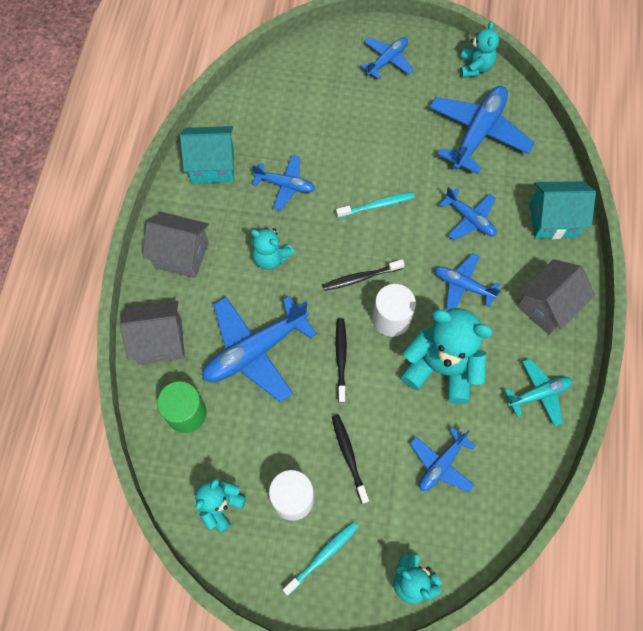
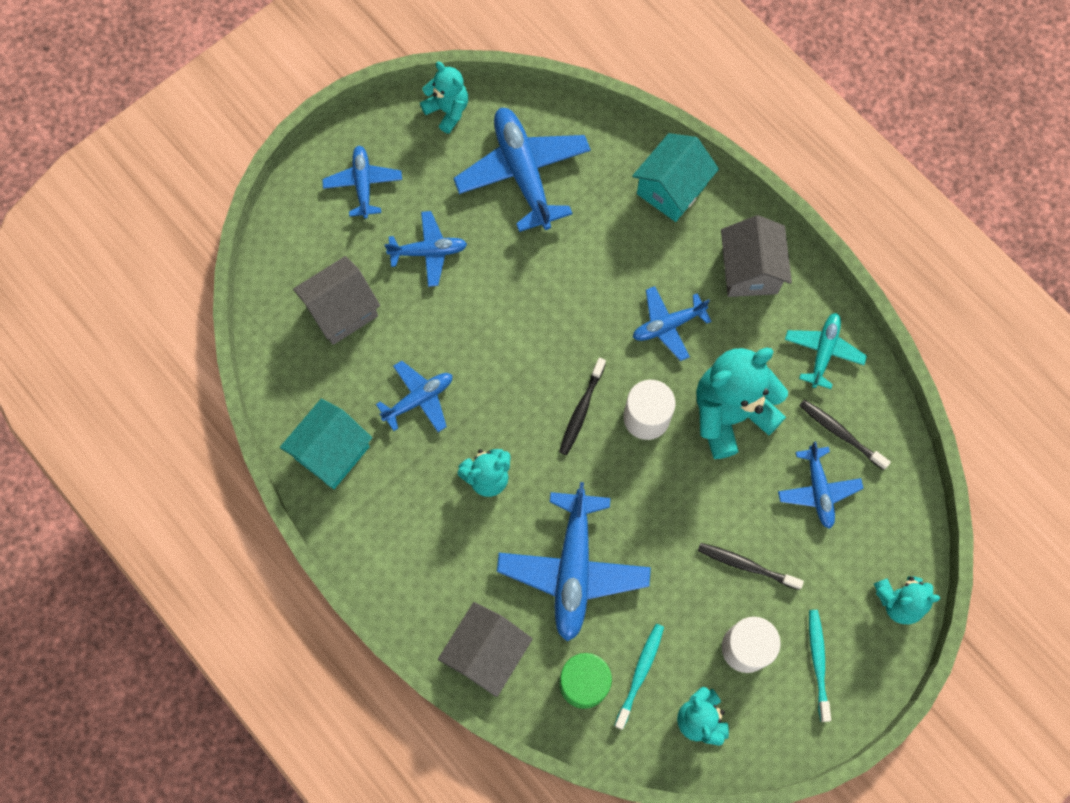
camera: 50 degrees left, 5 degrees up
(181, 255) = (409, 561): grey house -> grey house (342, 311)
(341, 358) = (647, 495): black toothbrush -> black toothbrush (840, 433)
(377, 205) = (518, 331): turquoise toothbrush -> turquoise toothbrush (640, 673)
(469, 219) = (606, 260): blue plane -> blue plane (428, 252)

